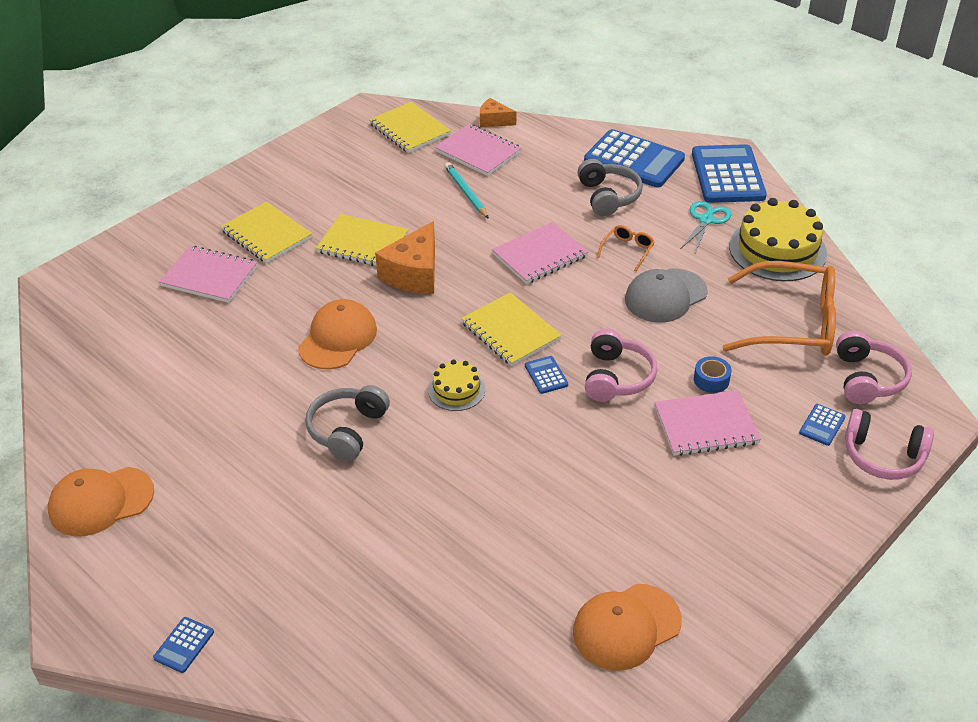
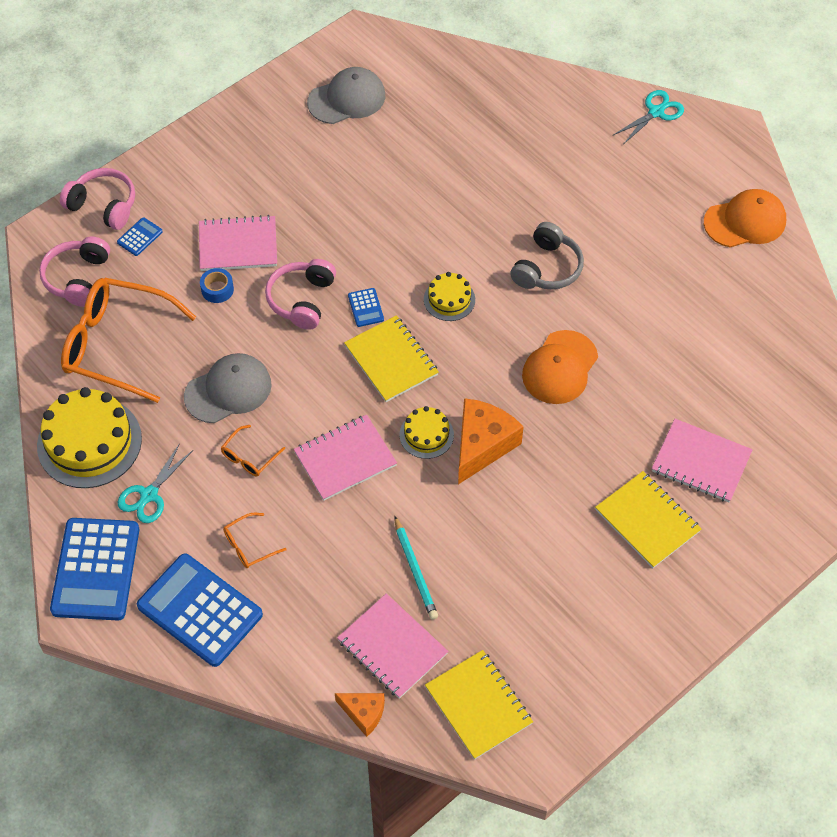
camera: 175 degrees left, 15 degrees up
(184, 645) = (656, 112): blue calculator -> turquoise scissors
(362, 243) = (538, 496): yellow notebook -> none
(467, 277) = (426, 435): none -> yellow cake
(608, 196) = (249, 545): grey headphones -> orange glasses
(626, 627) = (347, 99): orange cap -> grey cap

